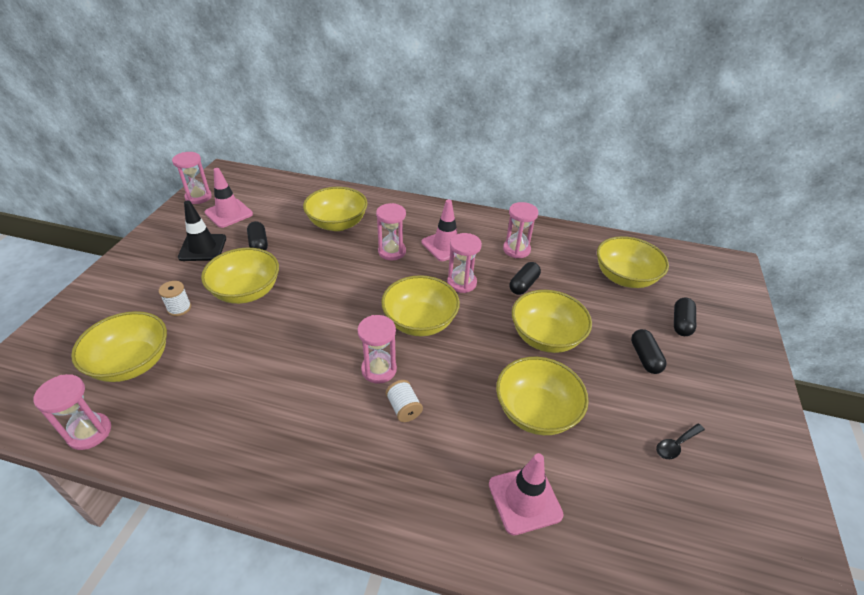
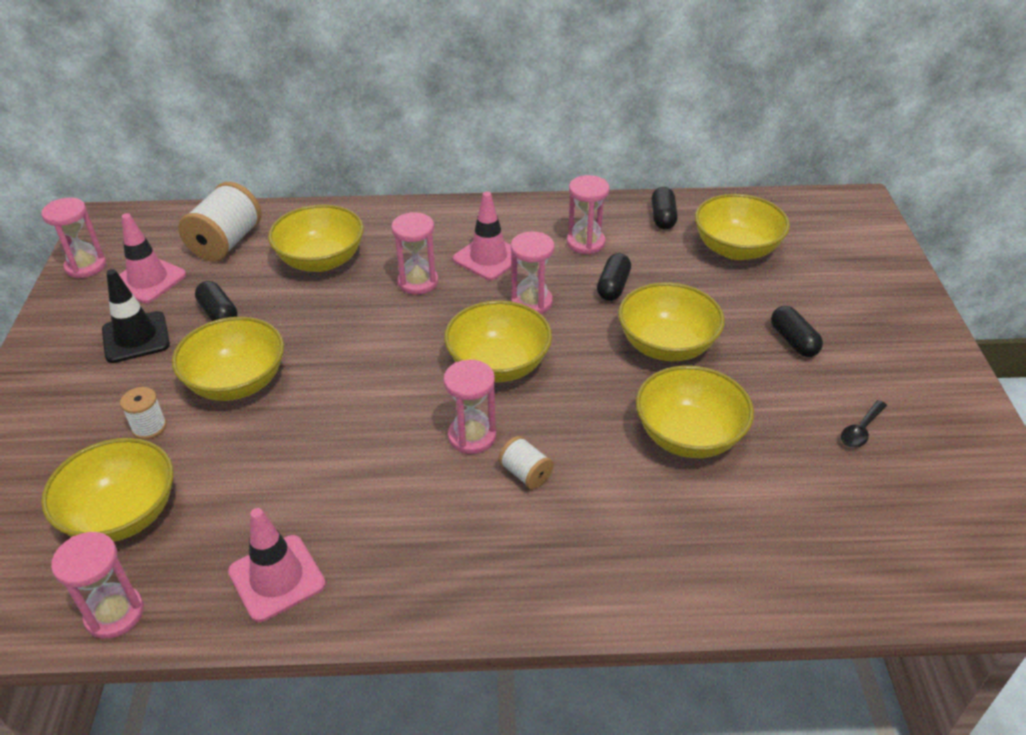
camera: 15 degrees left, 0 degrees up
(286, 200) = (226, 243): none -> white spool
(524, 499) = (713, 535): pink traffic cone -> pink traffic cone (277, 578)
(681, 323) = (822, 290): black capsule -> black capsule (663, 217)

